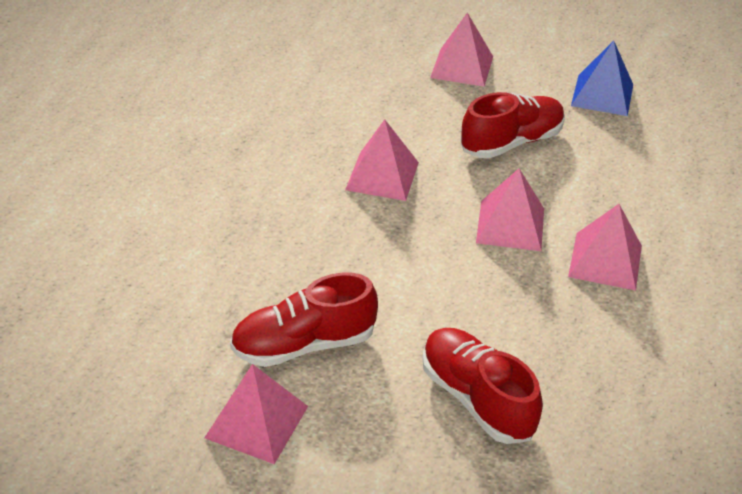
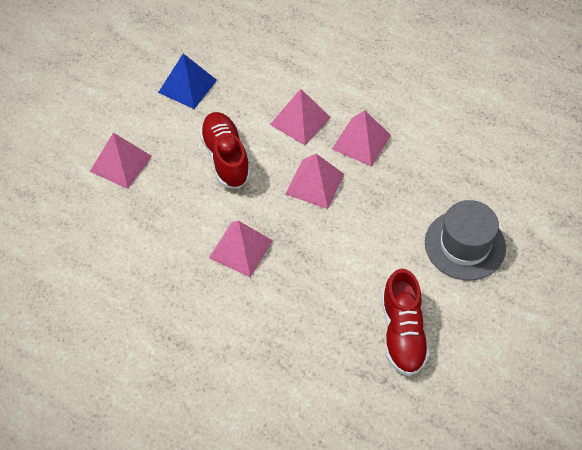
camera: 75 degrees left, 15 degrees up
(256, 421) = (464, 373): pink pyramid -> pink pyramid (300, 120)
(477, 398) = (465, 245): red shoe -> grey hat

